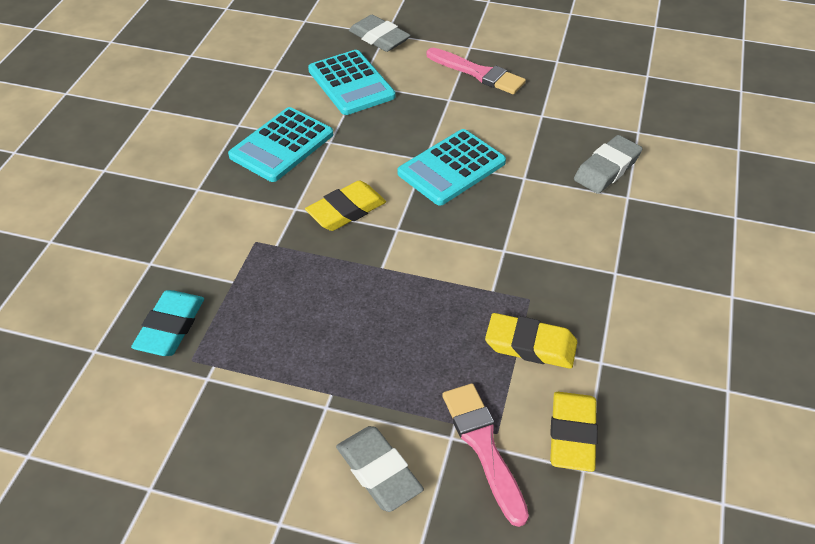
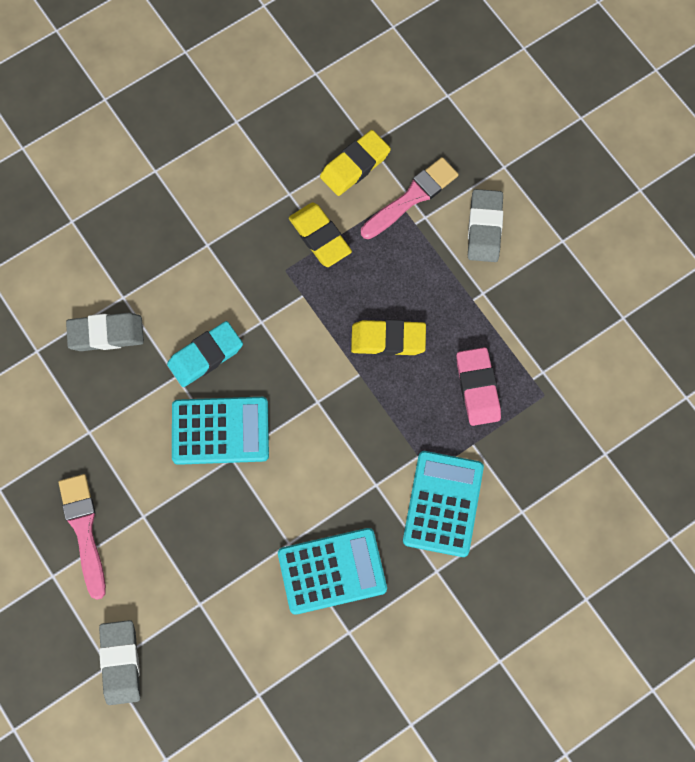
camera: 140 degrees left, 25 degrees up
(170, 327) = (542, 434): turquoise eraser -> turquoise eraser (205, 356)
(263, 323) = (477, 388): none -> pink eraser
(346, 210) = (339, 450): yellow eraser -> yellow eraser (388, 339)
(351, 83) = (207, 610): turquoise calculator -> turquoise calculator (443, 504)
(483, 446) = (412, 197): pink brush -> pink brush turned 150 degrees counterclockwise

